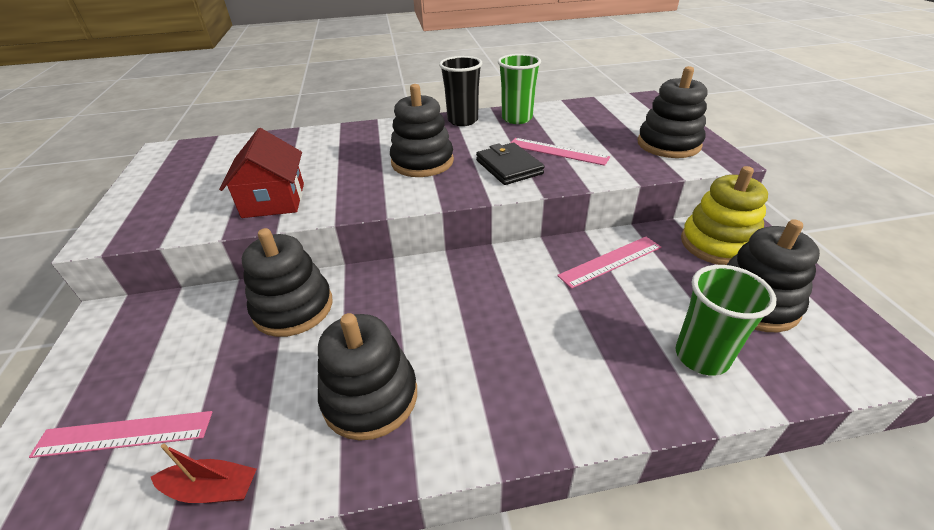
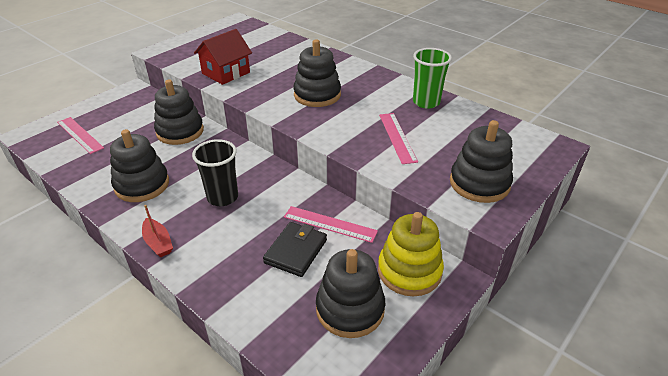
camera: 50 degrees right, 0 degrees up
(212, 489) = (69, 171): red boat -> red boat (158, 243)
(463, 120) = (392, 84): black cup -> black cup (222, 197)
(509, 167) = (349, 127): black wallet -> black wallet (296, 251)
(701, 356) = (267, 295): green cup -> none

